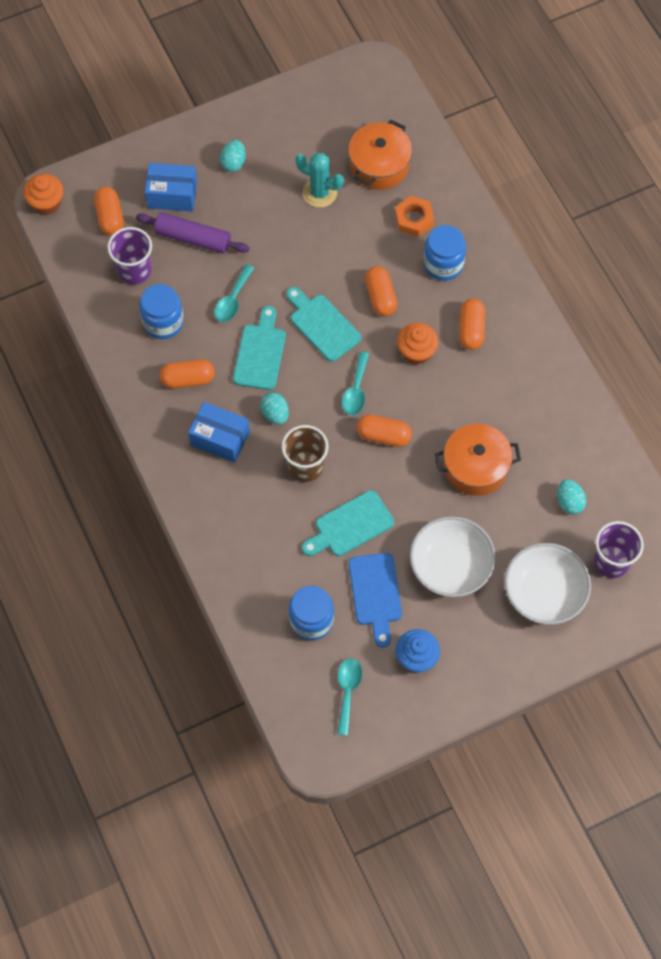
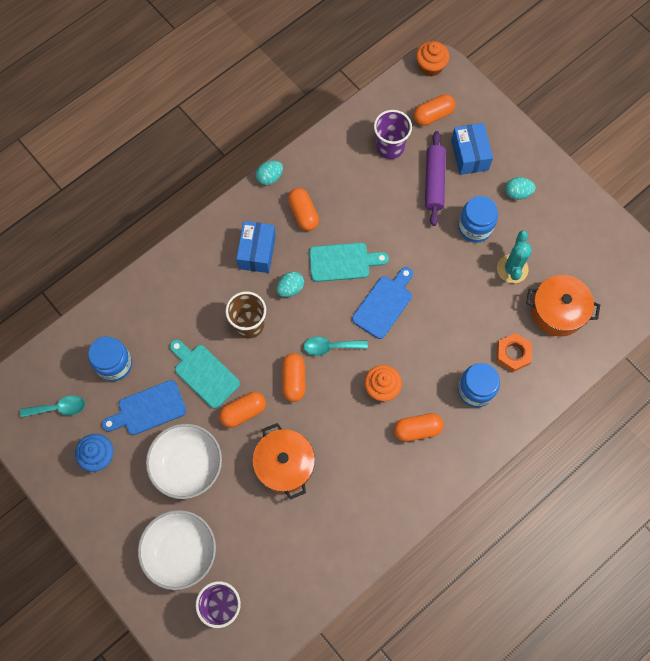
camera: 75 degrees right, 5 degrees up
(163, 322) = (349, 181): blue jar -> blue jar (475, 227)
(232, 300) = (386, 227): turquoise spoon -> none
(322, 325) = (384, 304): turquoise cutting board -> blue cutting board
(380, 297) = (426, 345): orange capsule -> orange capsule (243, 412)
(569, 502) = (271, 555): turquoise egg -> turquoise egg (270, 177)

